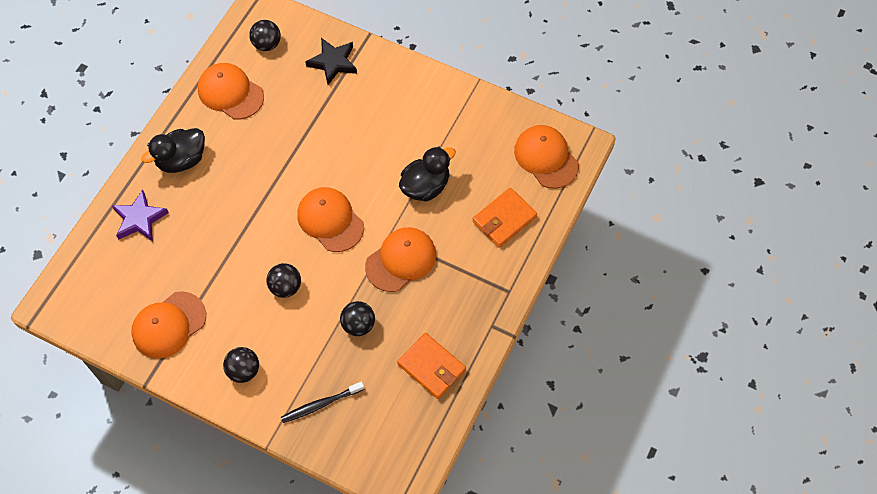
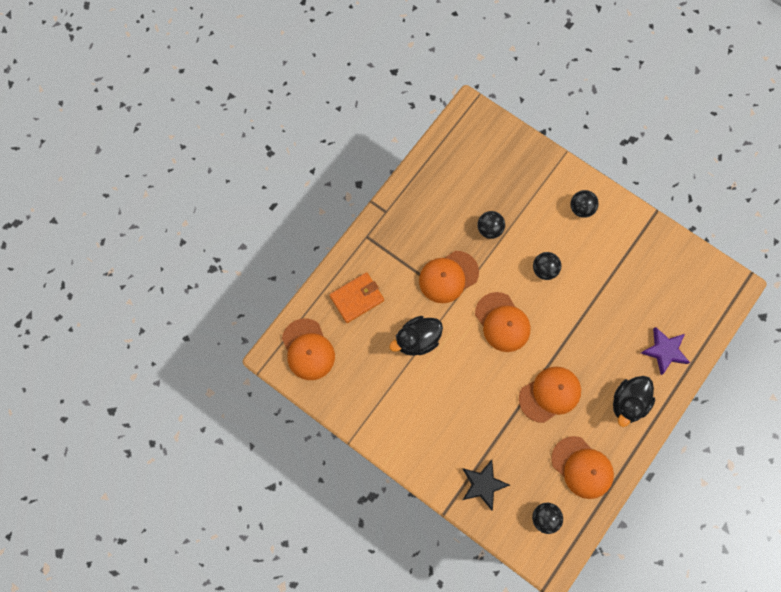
camera: 170 degrees left, 10 degrees up
(169, 325) = (639, 254): orange cap -> orange cap (550, 394)
(181, 160) = (628, 403): black duck -> black duck turned 150 degrees clockwise
(320, 404) = (525, 174): black toothbrush -> none
(431, 367) = (438, 188): orange wallet -> none

